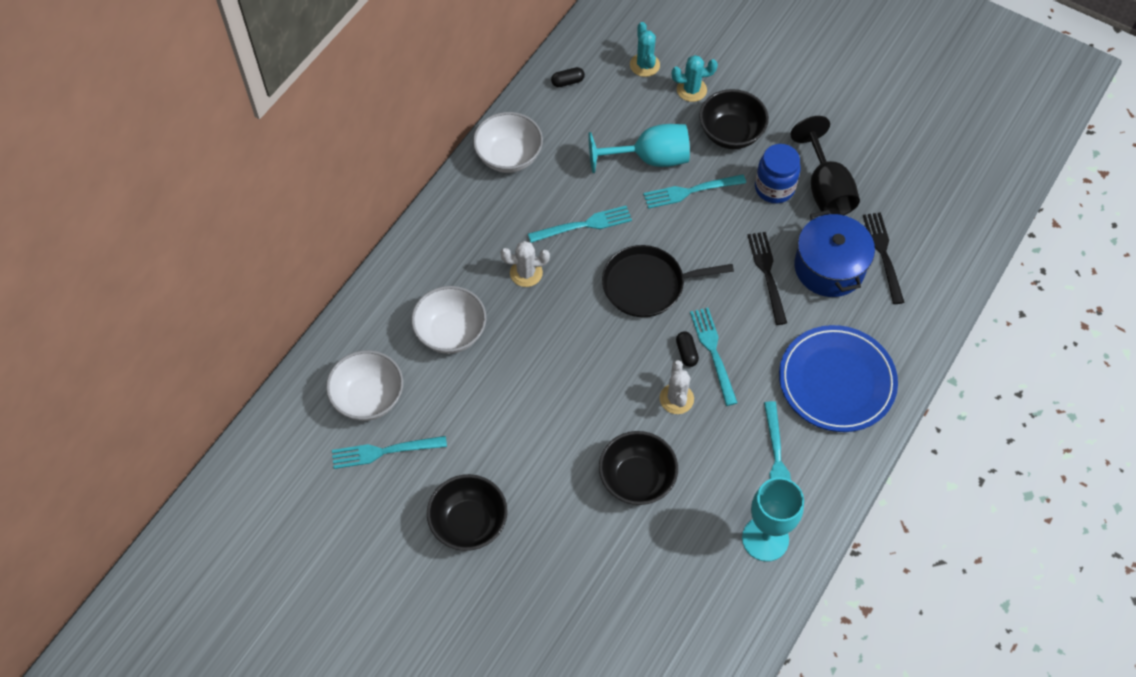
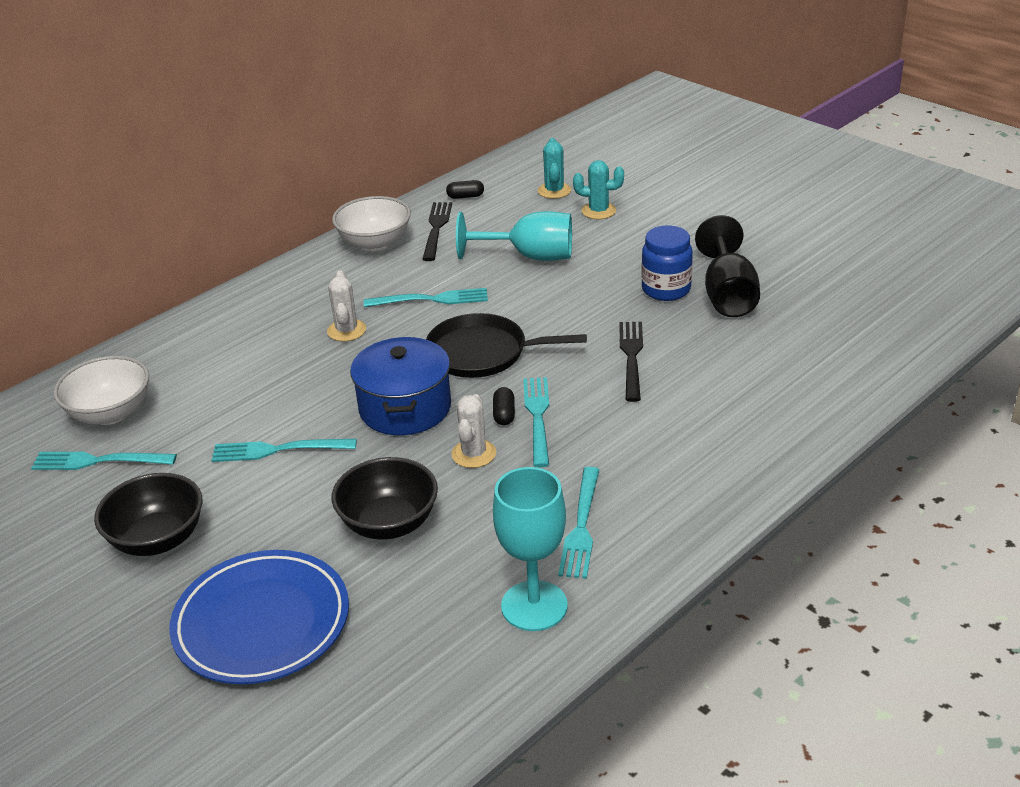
camera: 15 degrees right, 25 degrees down
(451, 332) = (235, 369): white bowl -> none
(526, 273) = (346, 330): white cactus -> white cactus turned 75 degrees clockwise
(690, 191) = (565, 284): turquoise fork -> turquoise fork (277, 450)
(731, 133) = (630, 245): black bowl -> none
(829, 267) = (711, 359): blue pot -> blue pot (405, 408)
(836, 381) = (687, 460): blue plate -> blue plate (262, 623)
(883, 254) = (783, 353): black fork -> black fork (436, 228)

